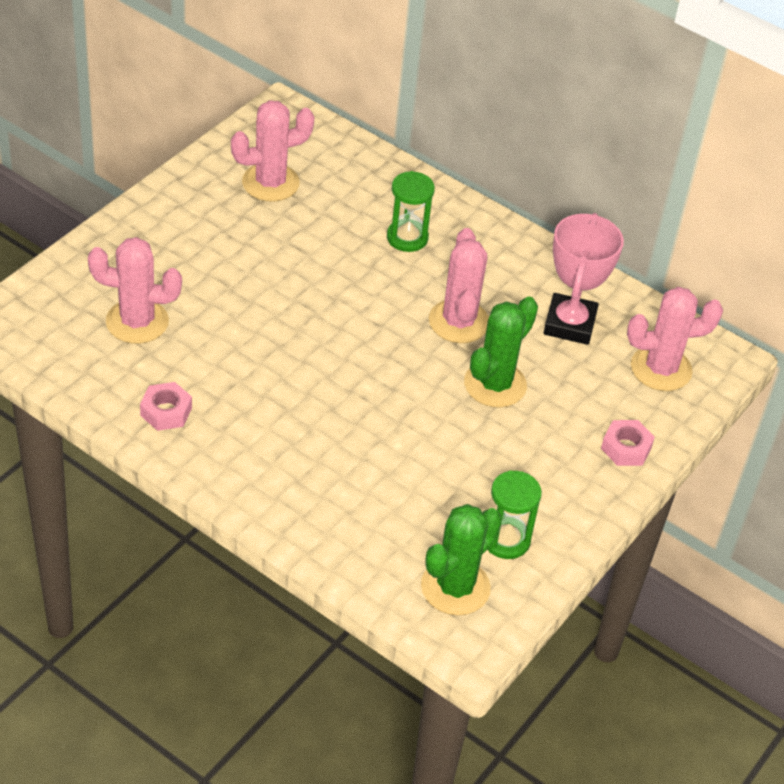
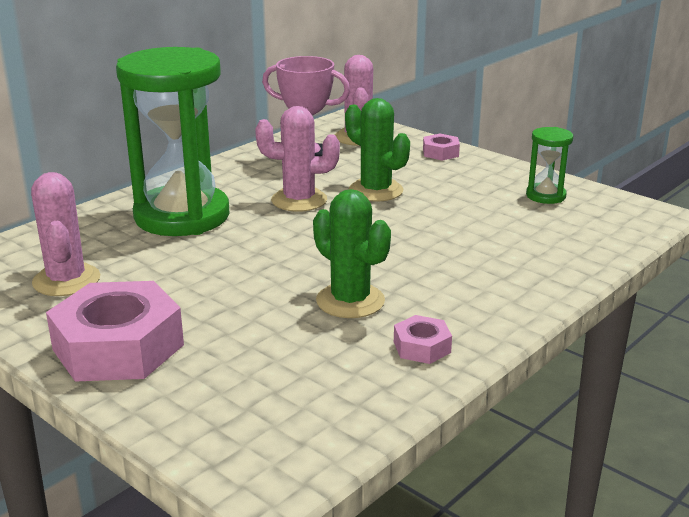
camera: 80 degrees left, 20 degrees down
(137, 322) = (276, 366): pink cactus -> none
(165, 229) = (118, 347): none -> pink nut
(407, 238) = (182, 216): green hourglass -> green hourglass, size x2.30
(455, 587) = (602, 216): green cactus -> green cactus (350, 301)

